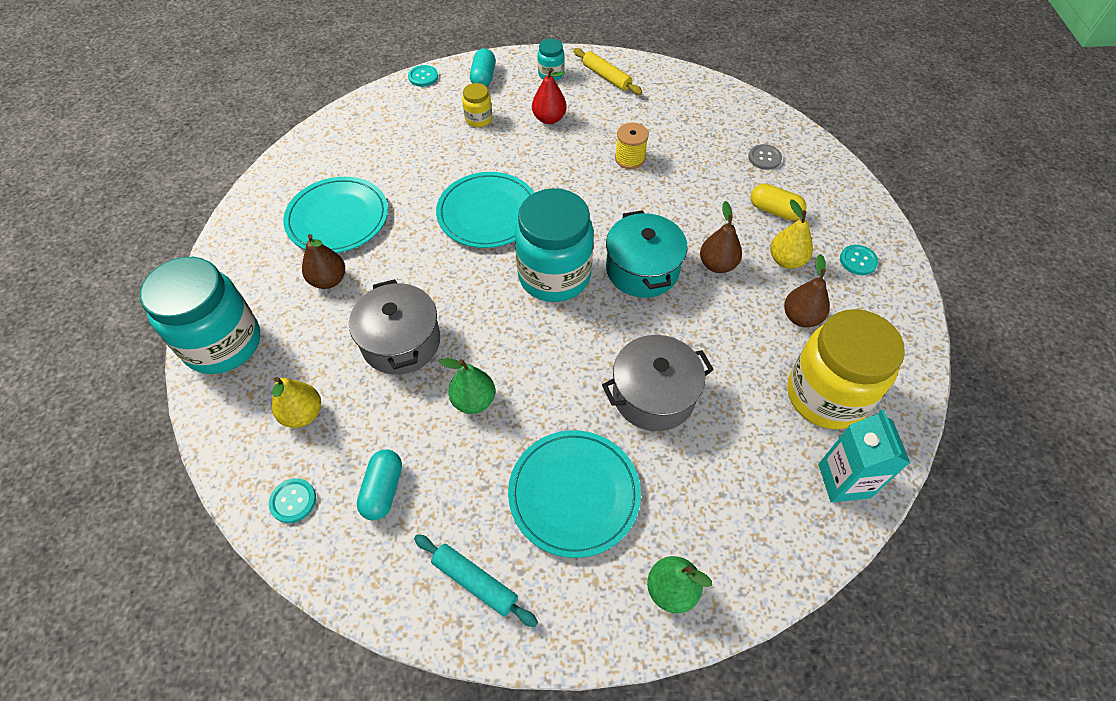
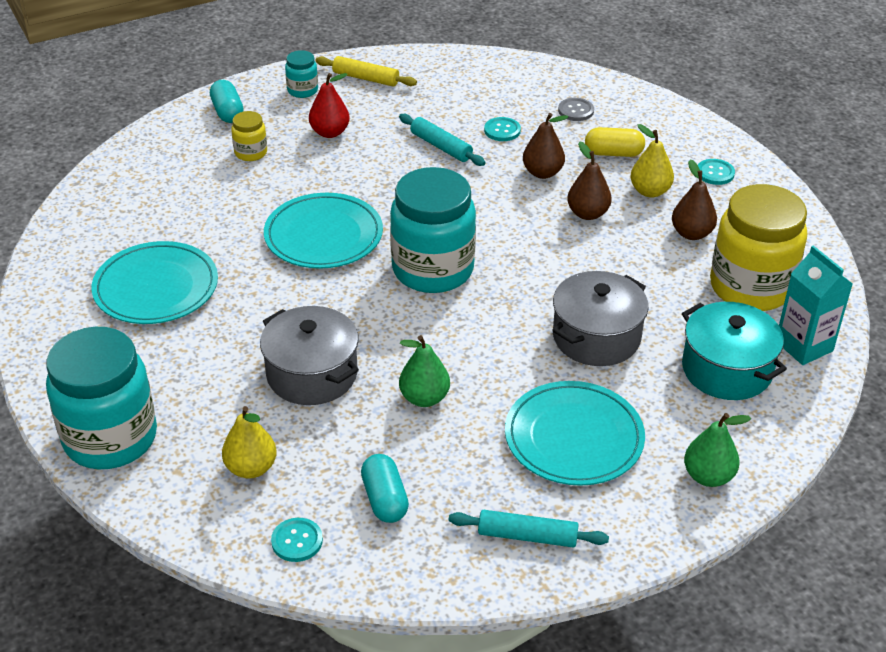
camera: 25 degrees left, 15 degrees down
(328, 280) = (189, 346): brown pear -> brown pear (542, 173)
(423, 77) = (155, 128): turquoise button -> turquoise button (502, 130)
(630, 159) = (441, 146): yellow spool -> turquoise rolling pin
(642, 269) = (517, 238): turquoise pot -> turquoise pot (726, 369)

